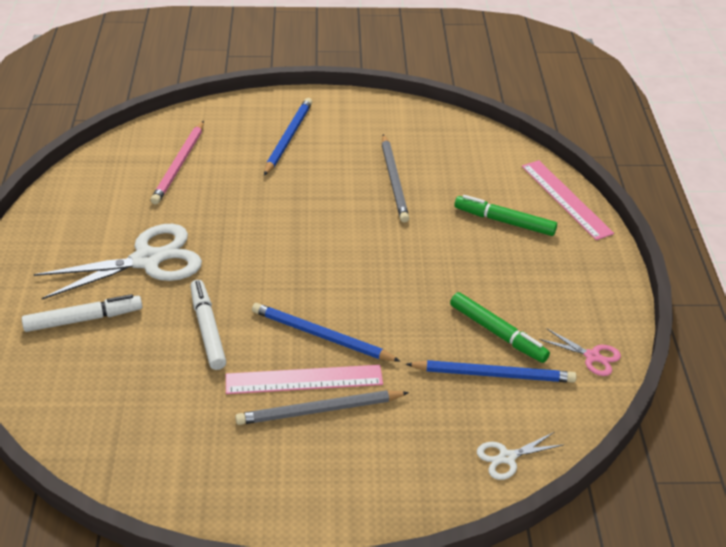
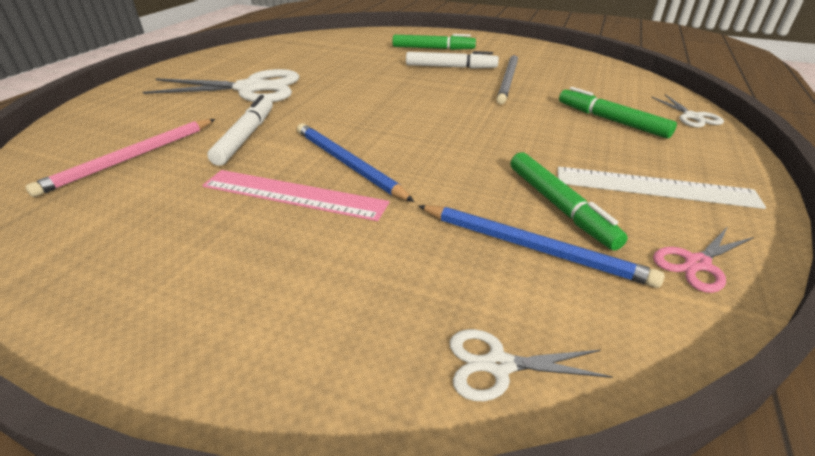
camera: 25 degrees right, 5 degrees down
(83, 319) = (156, 110): white marker -> white marker (451, 67)
(179, 165) = (335, 49): pink pencil -> pink pencil (131, 158)
(288, 138) = (433, 48): blue pencil -> green marker
(319, 410) = (281, 226): grey pencil -> none
(554, 295) = (654, 187): none -> white ruler
(566, 199) = (692, 117): pink ruler -> white scissors
(592, 356) = (697, 263): pink scissors -> pink scissors turned 90 degrees clockwise

